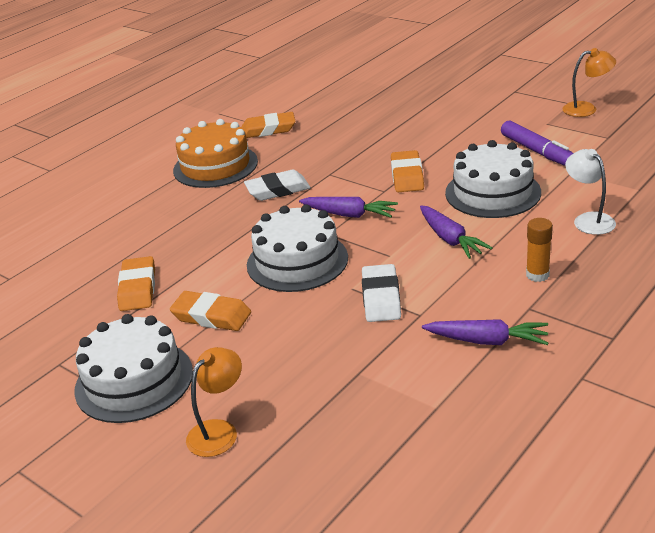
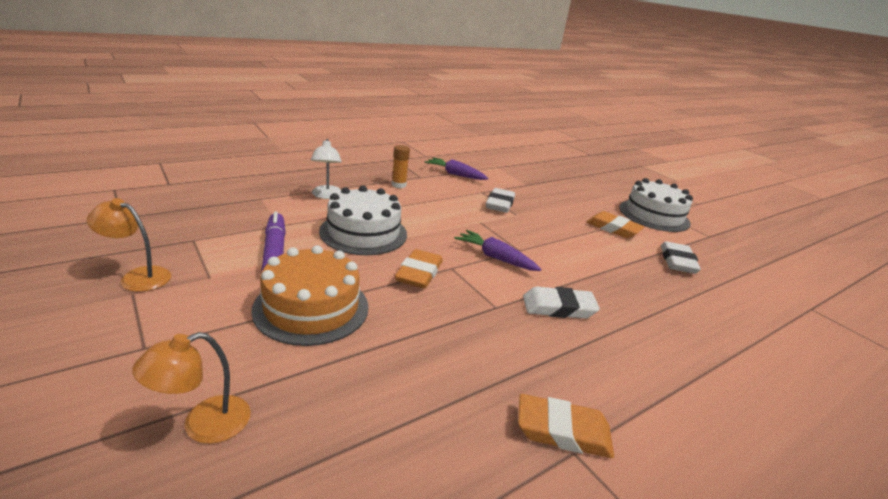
camera: 170 degrees left, 5 degrees down
(138, 288) = (677, 261): orange eraser -> white eraser
(215, 166) = (641, 377): orange cake -> orange cake (311, 308)
(219, 431) = (600, 188): orange lamp -> orange lamp (203, 425)
(297, 261) = (550, 239): white cake -> none
(450, 239) = (430, 216): purple carrot -> none

